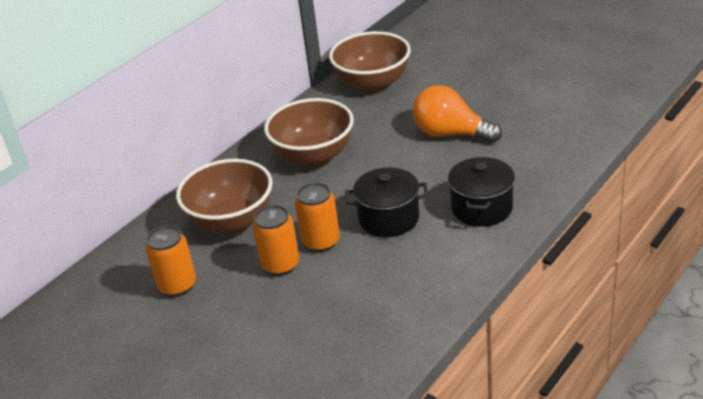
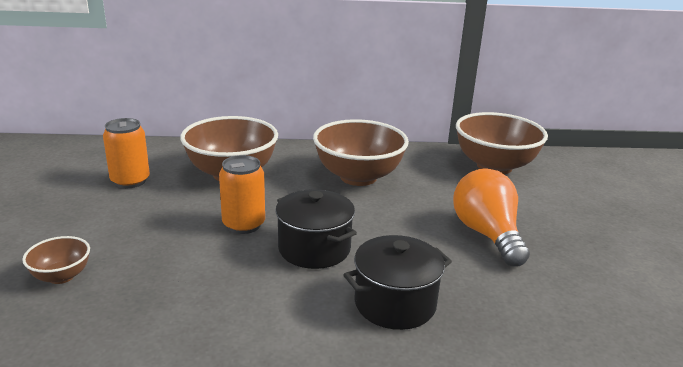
camera: 45 degrees right, 10 degrees down
(280, 265) = (193, 216): orange can -> none
(297, 357) = (61, 276): none -> brown bowl

